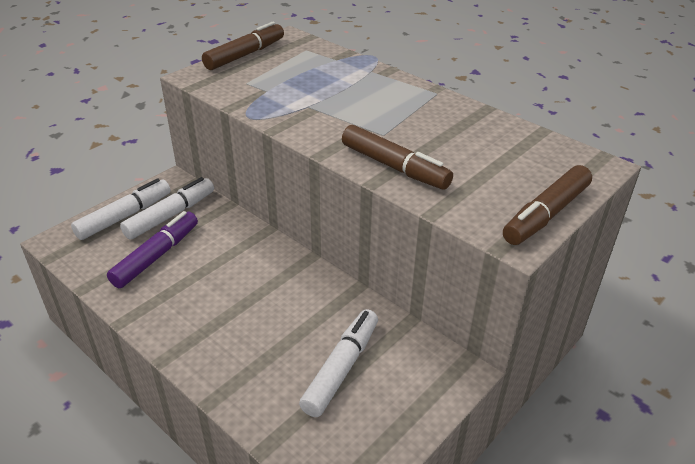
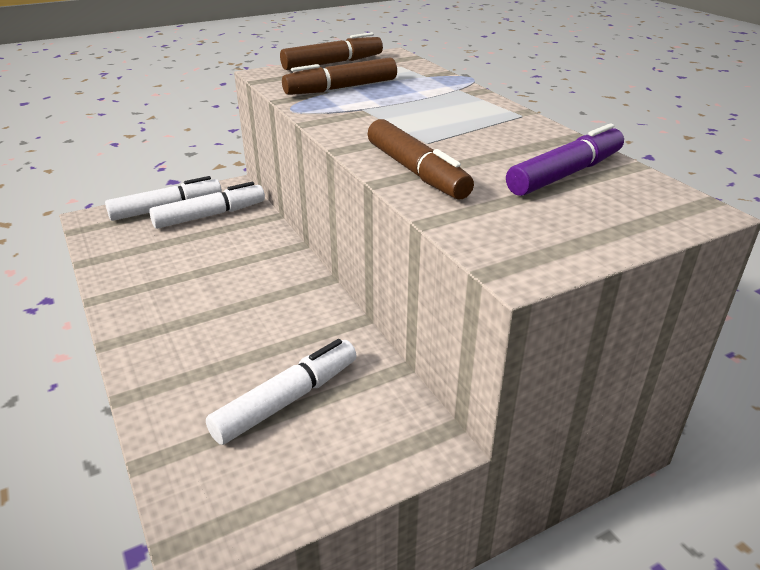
camera: 20 degrees right, 5 degrees down
(156, 256) = (170, 248): purple marker -> purple marker (565, 174)
(546, 214) = (582, 248): brown marker -> brown marker (341, 88)

